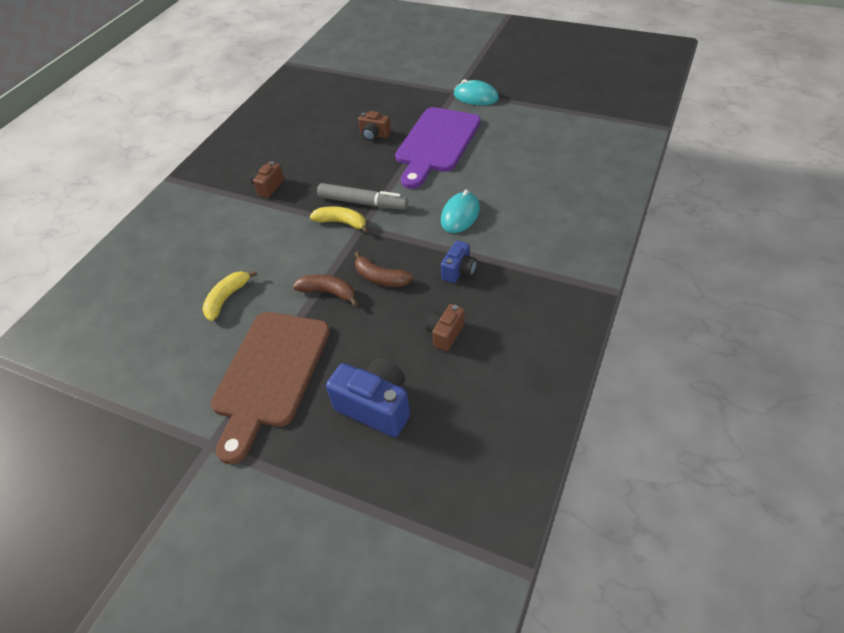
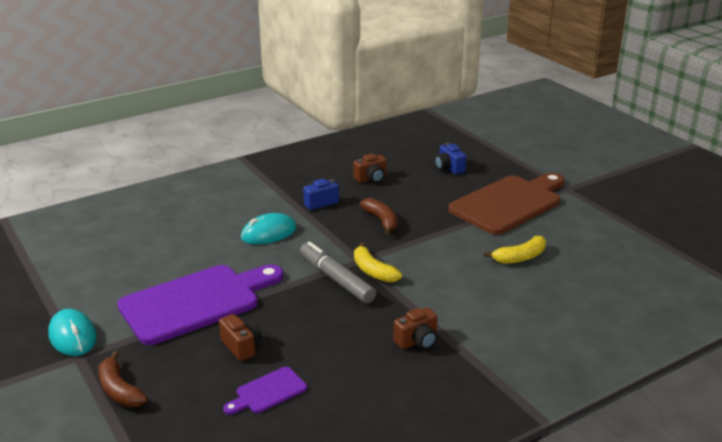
camera: 150 degrees left, 20 degrees down
(328, 292) = (430, 228): brown banana -> brown banana (119, 390)
(333, 123) = (268, 392): none -> purple cutting board
(376, 406) = (449, 168): blue camera -> blue camera, size x0.58

